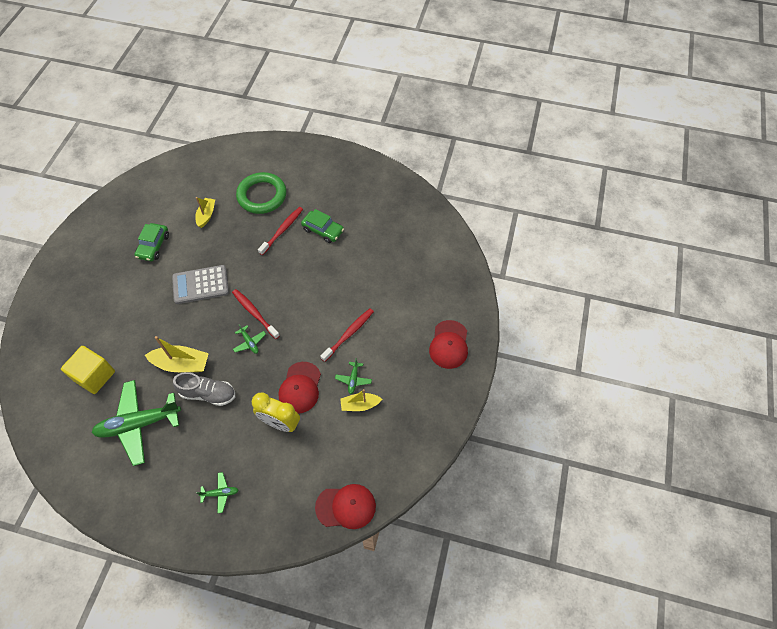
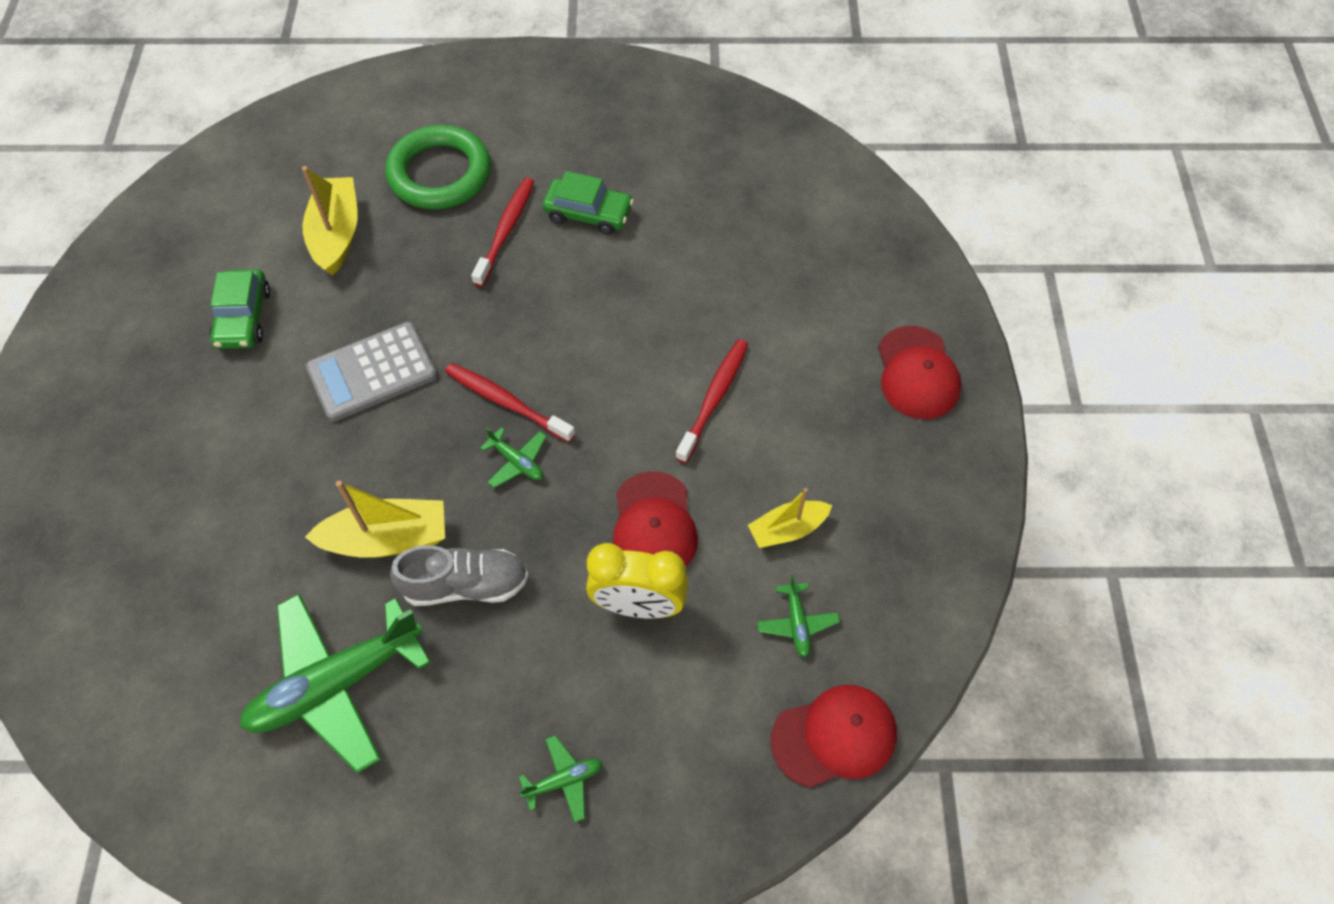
camera: 15 degrees left, 0 degrees up
(94, 376) = (203, 609): yellow cube -> none
(206, 215) = (336, 234): yellow boat -> yellow boat, size x1.56
(353, 379) = (756, 484): green plane -> green plane (797, 623)

